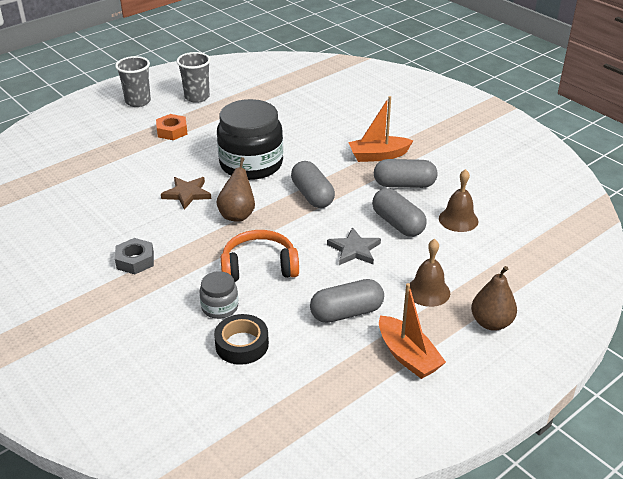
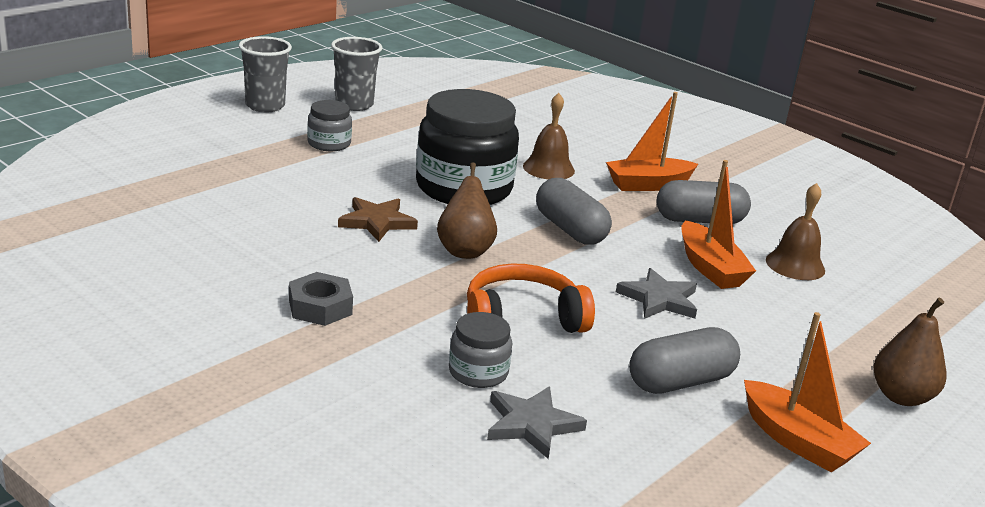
camera: 10 degrees left, 10 degrees down
(172, 131) = (329, 144): orange nut -> grey jar
(242, 344) = (531, 424): black tape -> grey star
(397, 224) = (710, 268): grey capsule -> orange boat
(428, 291) = (791, 355): brown bell -> brown bell (548, 168)

